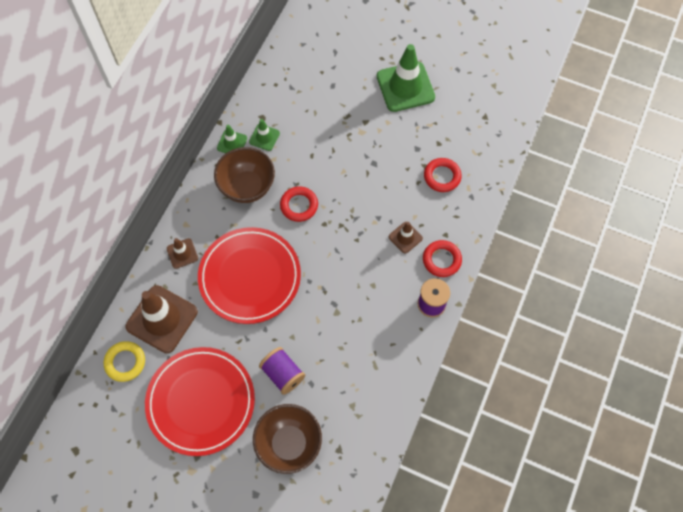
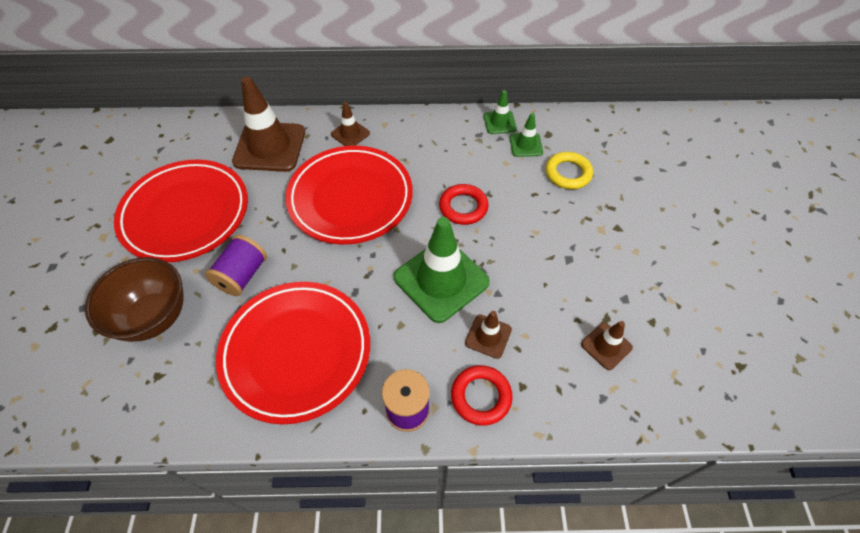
camera: 65 degrees right, 10 degrees down
(125, 362) = (212, 138): yellow ring -> yellow ring (568, 173)
(247, 187) = (457, 154): brown bowl -> none
(362, 356) = (296, 352): none -> red plate
(405, 87) = (700, 250): green traffic cone -> green traffic cone (441, 280)
(442, 176) = (606, 346): red ring -> brown traffic cone

